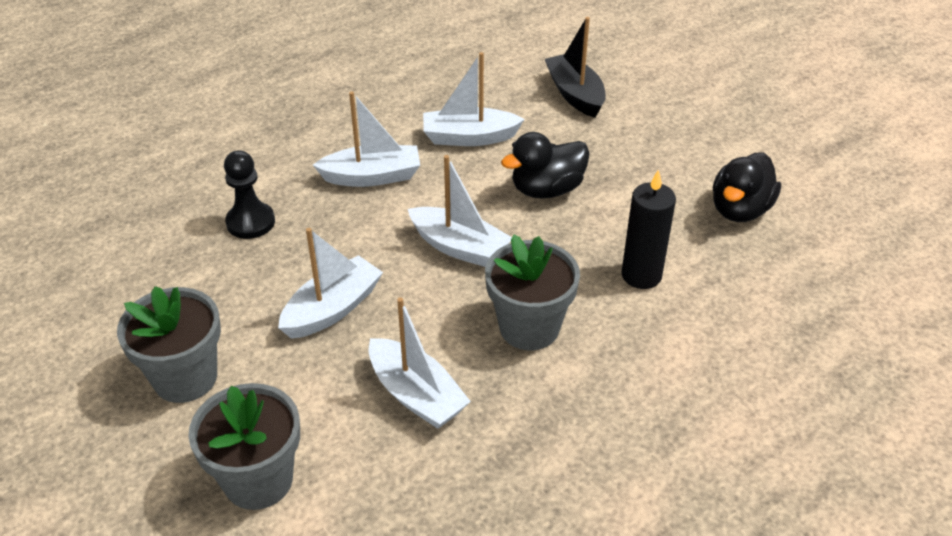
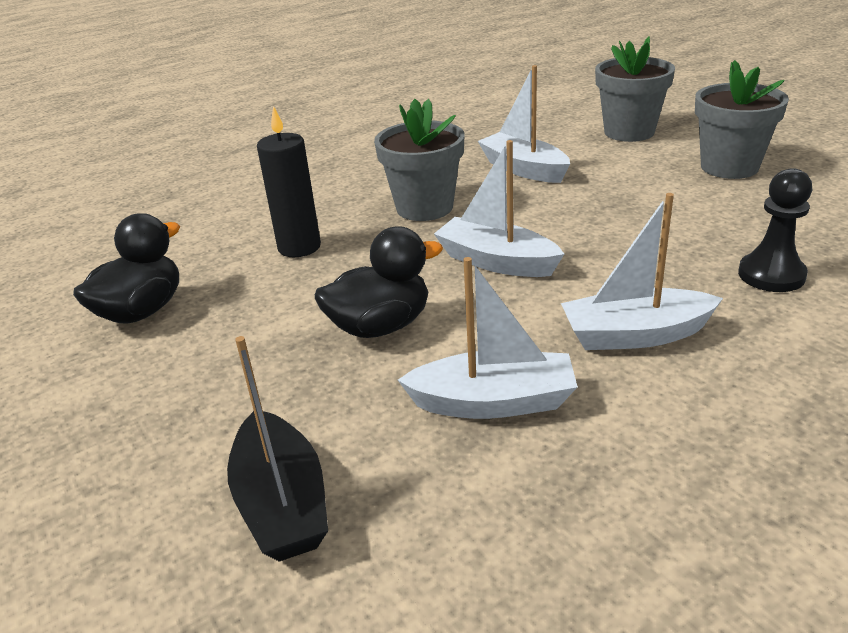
camera: 175 degrees left, 10 degrees down
(332, 309) = (621, 210): white boat -> none

